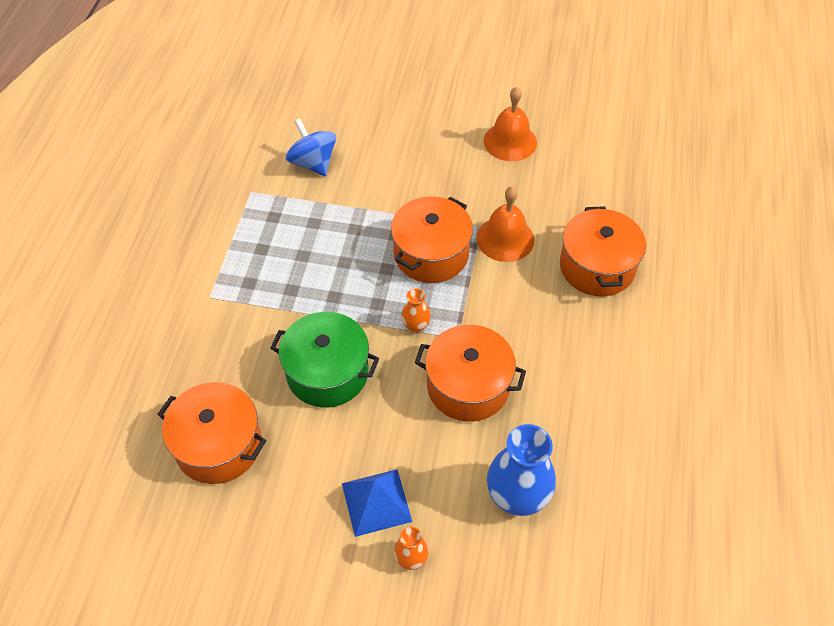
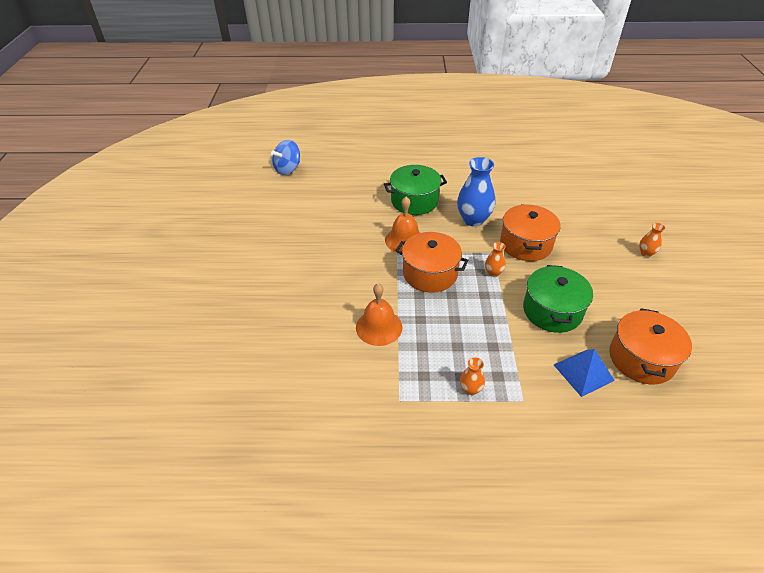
camera: 100 degrees left, 10 degrees down
(241, 253) = (470, 389): none -> orange vase
(313, 163) = (355, 361): blue spinning top -> blue spinning top (288, 169)
(376, 502) = (624, 272): blue pyramid -> blue pyramid (583, 372)
(510, 141) = (311, 246): orange bell -> orange bell (379, 327)
(517, 496) = (583, 219): blue vase -> blue vase (473, 220)
(597, 267) = (414, 201): orange pot -> green pot

